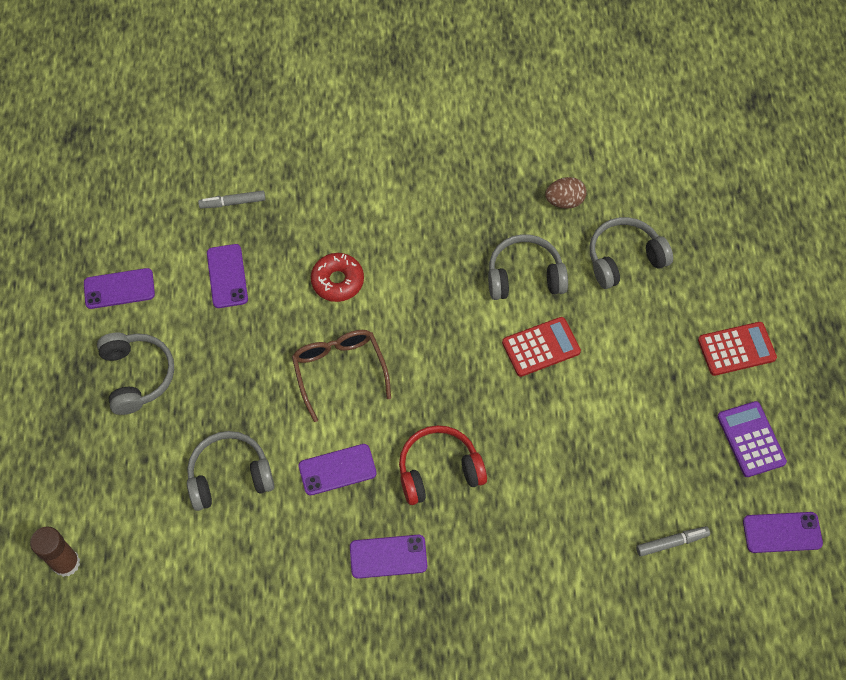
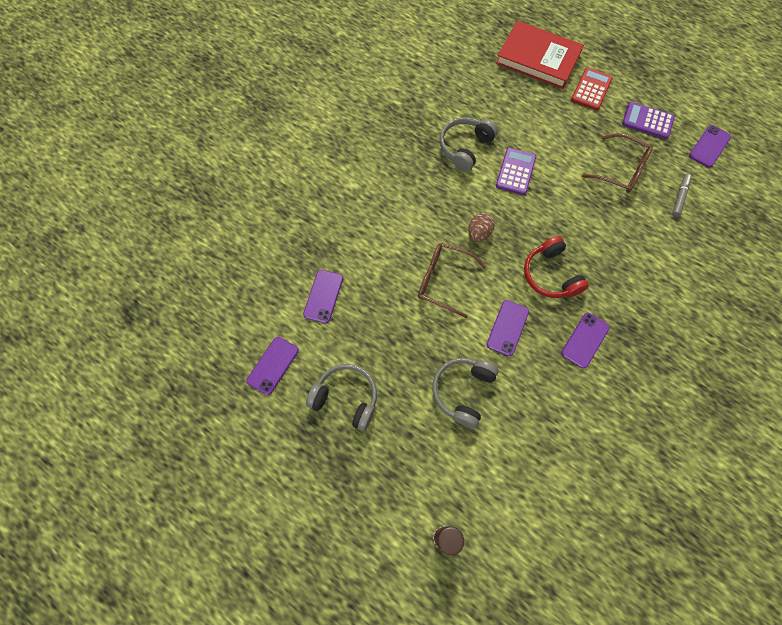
camera: 50 degrees left, 5 degrees up
(227, 276) = (323, 296): purple phone -> purple phone turned 75 degrees clockwise
(233, 203) = (275, 257): grey marker -> none
(337, 281) = (383, 239): red donut -> none
(439, 470) = (550, 275): red headphones -> red headphones turned 45 degrees counterclockwise
(541, 347) = (515, 171): red calculator -> purple calculator
(564, 201) = (436, 97): brown egg -> brown egg (479, 233)
(624, 258) = (495, 97): grey headphones -> none
(649, 454) = (621, 170): none -> brown glasses
(725, 264) = (538, 58): none -> red book

